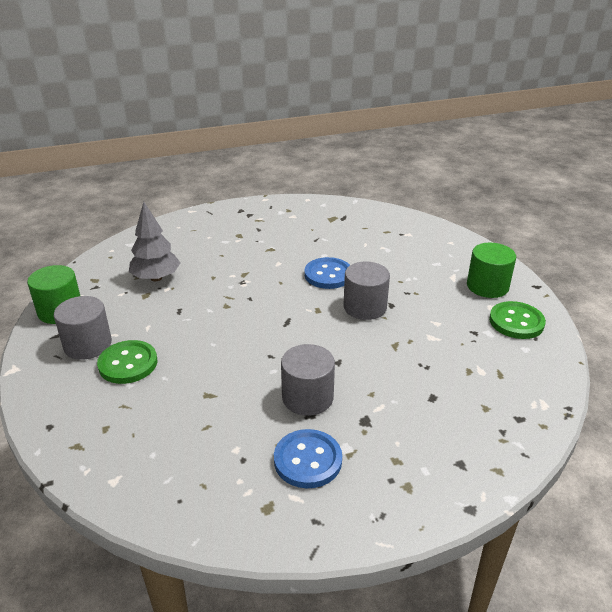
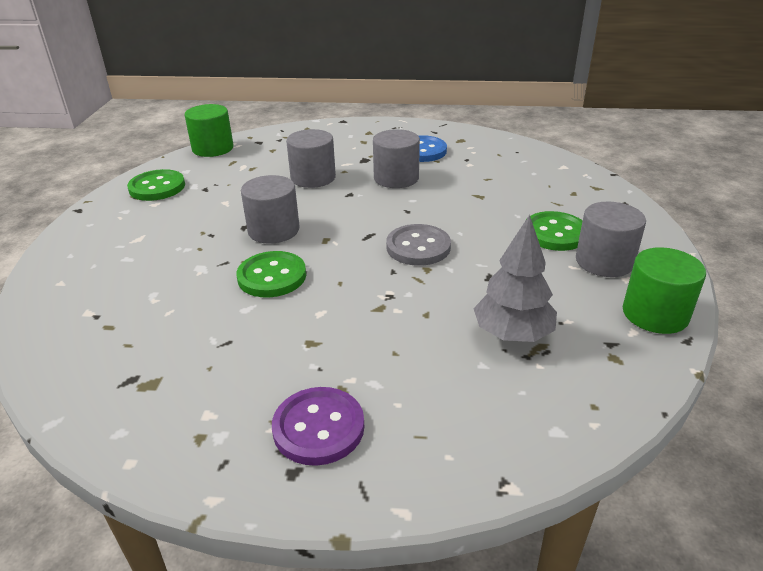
camera: 155 degrees left, 0 degrees up
(240, 222) = (318, 428): none -> purple button
(241, 321) = (418, 247): none -> grey button
(328, 275) = (272, 276): blue button -> green button
(392, 373) = (313, 178): none -> grey cylinder
(487, 286) = (123, 220): green cylinder -> green cylinder (213, 148)

